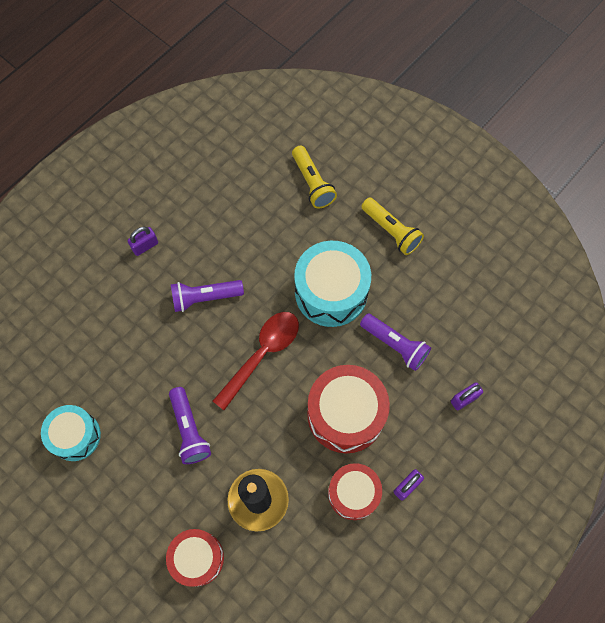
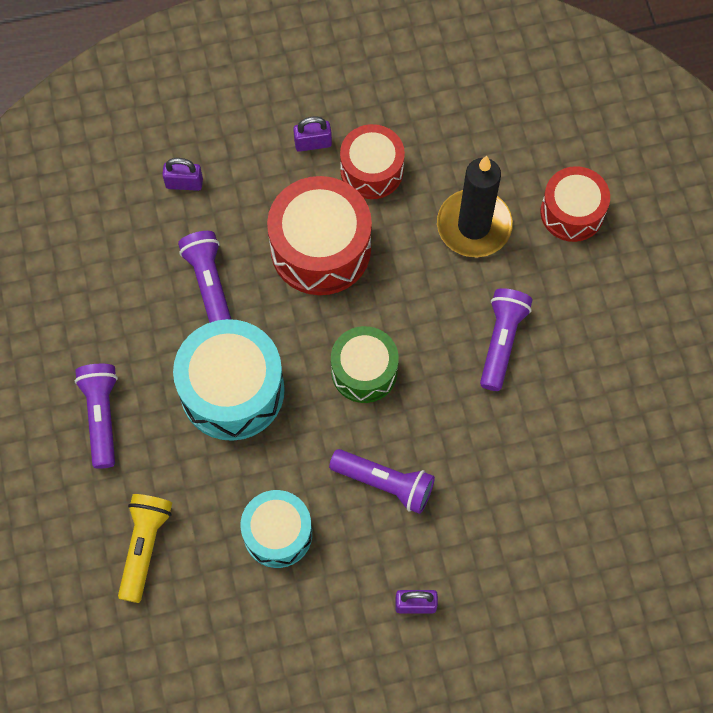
camera: 145 degrees left, 0 degrees up
(75, 436) = (634, 417): turquoise drum -> turquoise drum (277, 533)
(262, 354) = (364, 371): red spoon -> green drum
(391, 231) = (102, 416): yellow flashlight -> purple flashlight

